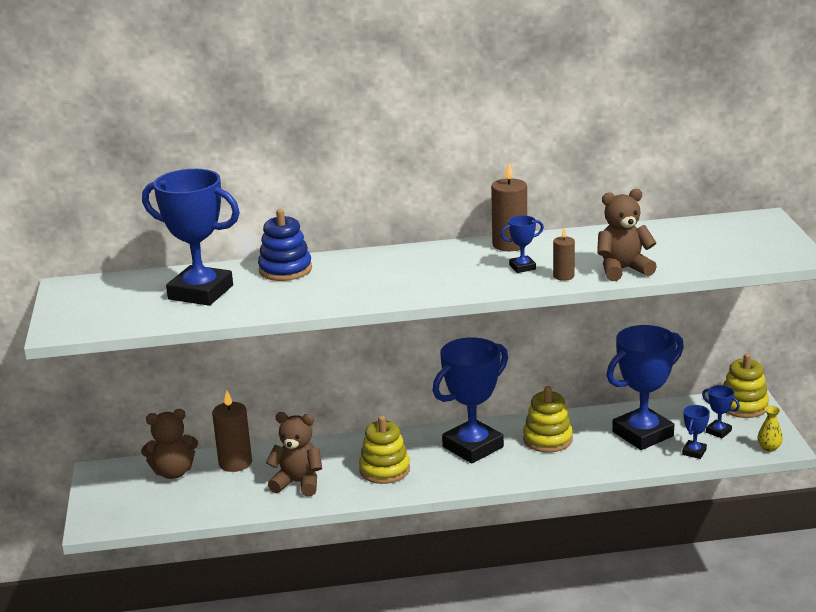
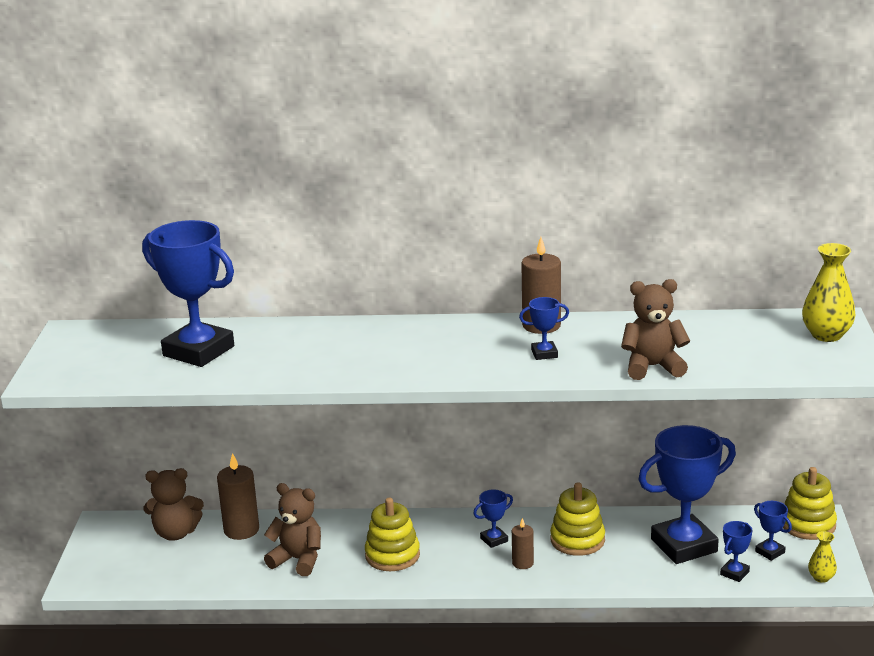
camera: 10 degrees right, 0 degrees up
(285, 269) = (294, 333): blue stacking toy -> none
(472, 447) = (494, 539): blue trophy -> blue trophy, size x0.43
(563, 276) = (584, 368): brown candle -> brown candle (523, 563)
(761, 231) = (826, 335): none -> yellow vase

